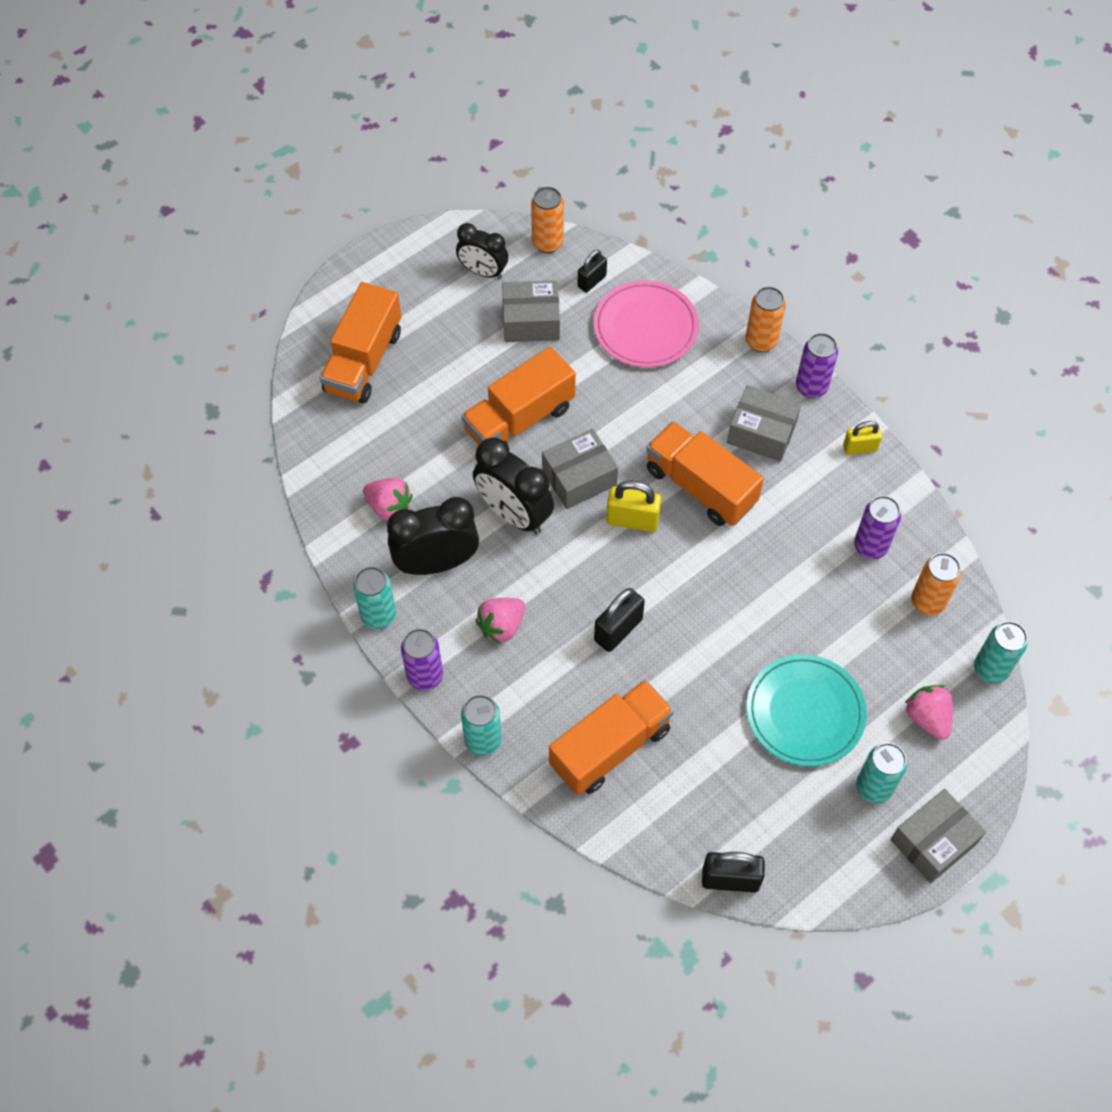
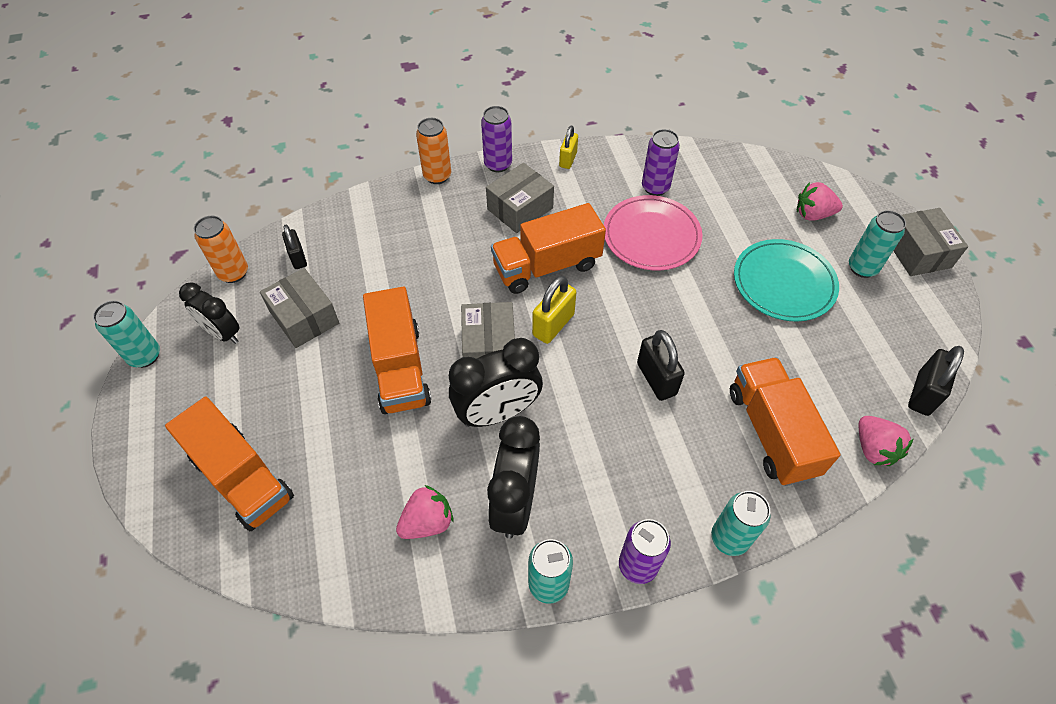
camera: 65 degrees left, 5 degrees down
(483, 272) = (222, 333): black clock -> black clock turned 75 degrees clockwise
(501, 626) = (612, 472): pink strawberry -> pink strawberry (873, 449)
(531, 321) = (304, 317): grey box -> grey box turned 60 degrees counterclockwise
(645, 327) = (371, 240): pink plate -> pink plate (651, 236)
(927, 602) = (717, 176): orange can -> none
(990, 669) = (785, 166): turquoise can -> turquoise can (145, 356)

